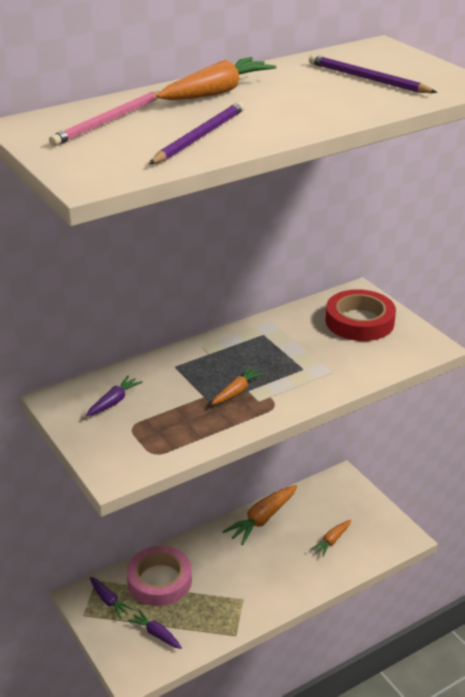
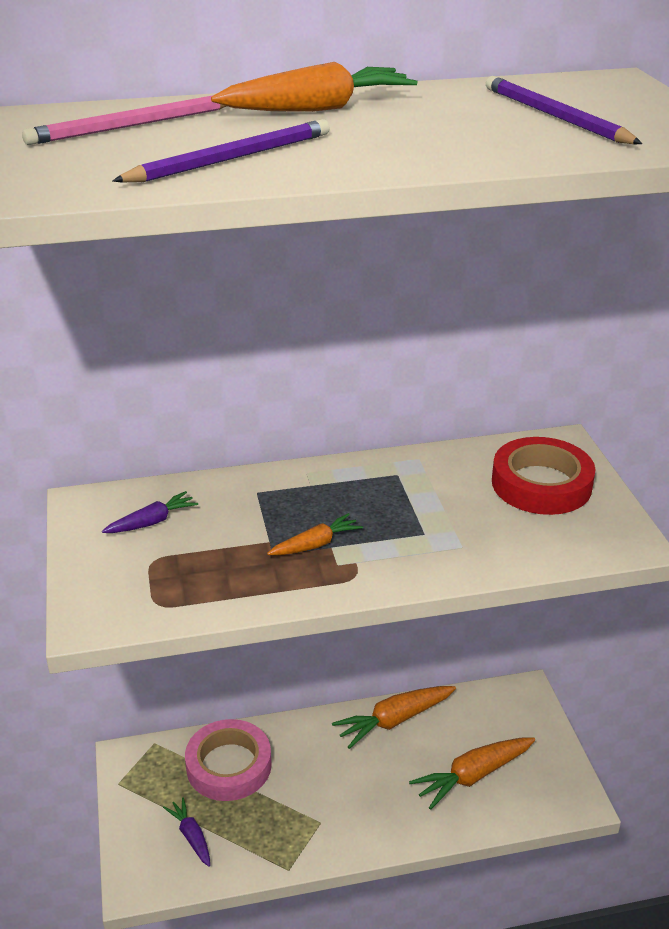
camera: 20 degrees right, 0 degrees up
(108, 601) = (156, 774): purple carrot -> none
(332, 541) = (473, 776): orange carrot -> orange carrot, size x1.73

